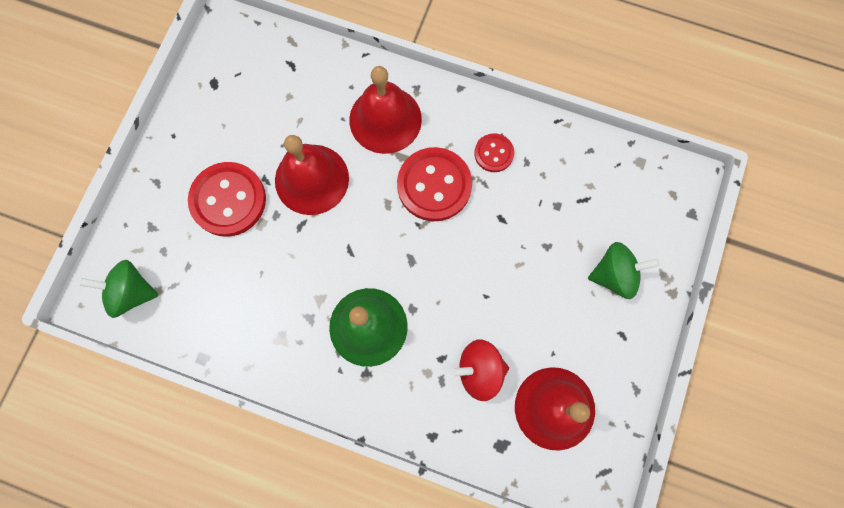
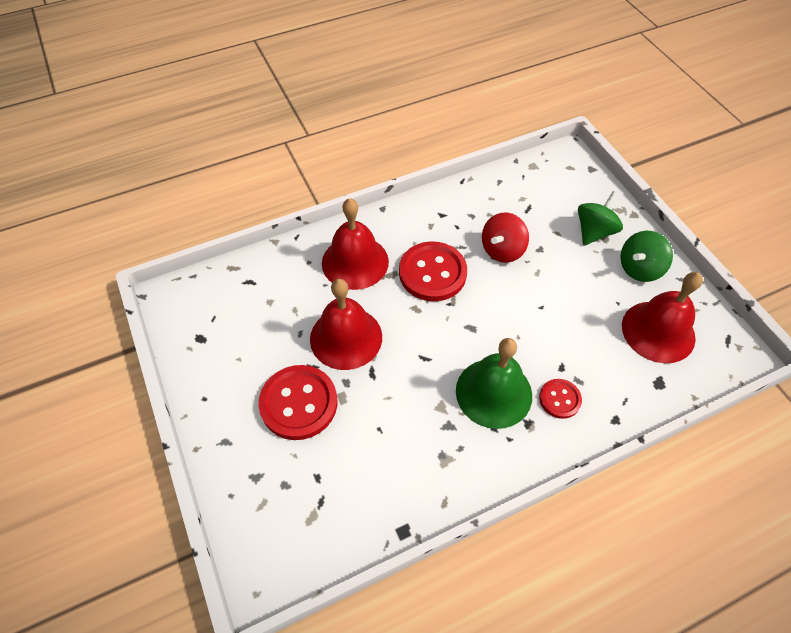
camera: 45 degrees left, 20 degrees down
(132, 292) = (291, 539): green spinning top -> green spinning top (639, 268)
(479, 370) = (591, 352): red spinning top -> red spinning top (502, 250)
(493, 153) = (447, 226): red button -> red button (559, 399)

